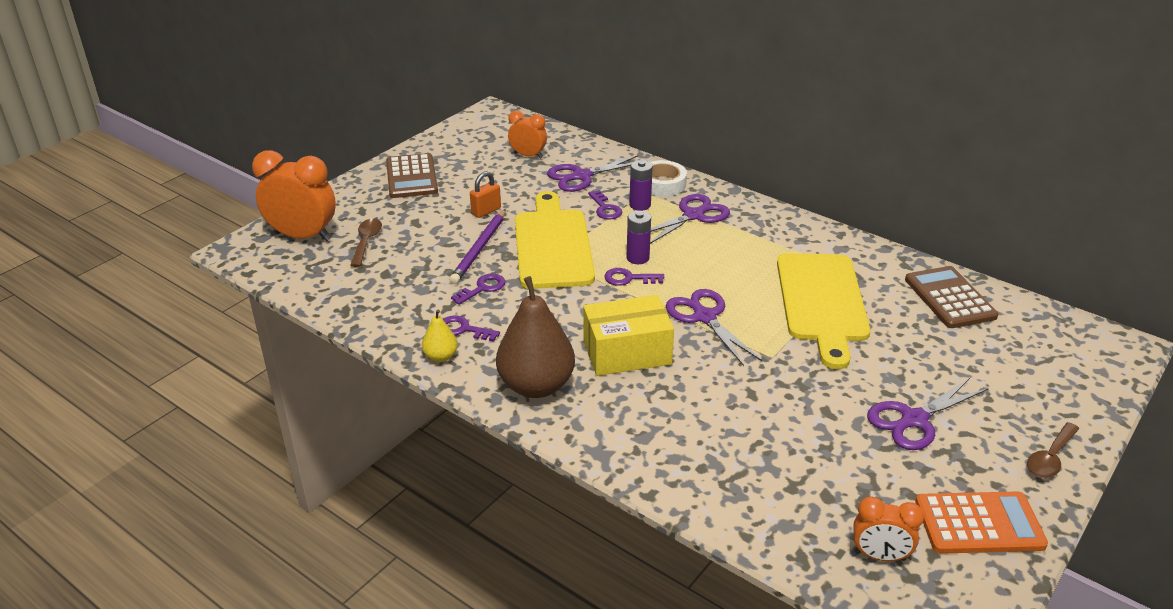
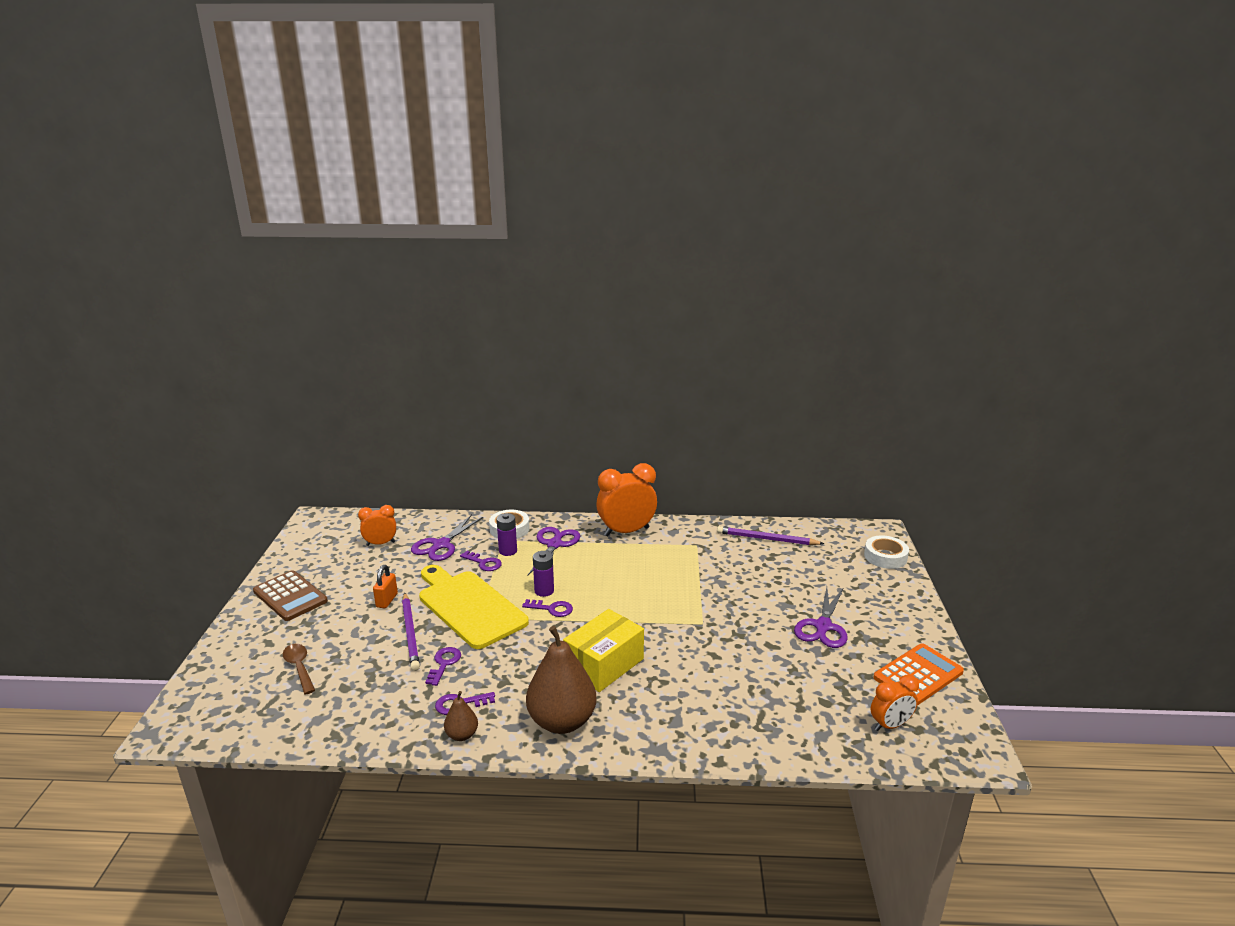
camera: 35 degrees left, 10 degrees down
(303, 236) = (228, 688): orange clock -> orange clock (626, 531)
(441, 356) = (462, 735): yellow pear -> brown pear
(628, 278) = (552, 609): purple key -> purple key turned 135 degrees counterclockwise
(704, 316) = (631, 614): purple scissors -> none
(822, 302) = (697, 572): yellow cutting board -> none
(950, 298) = (766, 539): brown calculator -> purple pencil
(1050, 458) = (912, 616): brown spoon -> none
(1094, 378) = (885, 556): none -> white tape

